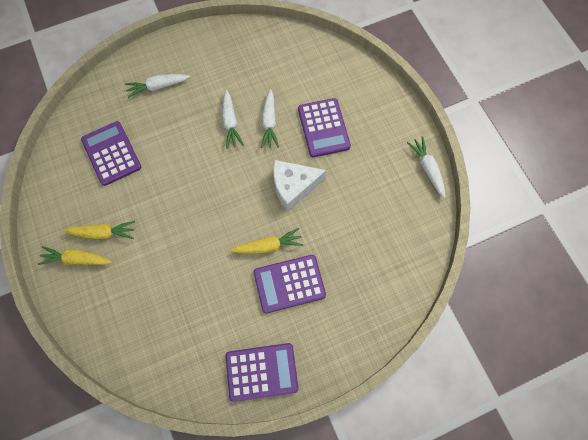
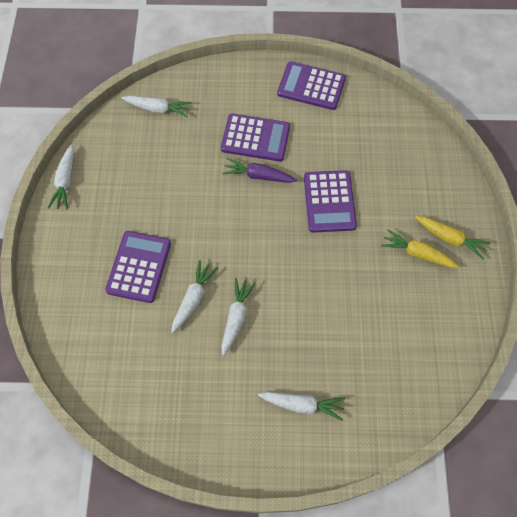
camera: 155 degrees left, 5 degrees down
(111, 153) = (385, 338): purple calculator -> purple calculator (329, 201)
(268, 246) = (258, 176): yellow carrot -> purple carrot
(293, 187) = (205, 219): white cheese -> none
(396, 274) = (158, 109): none -> white carrot

